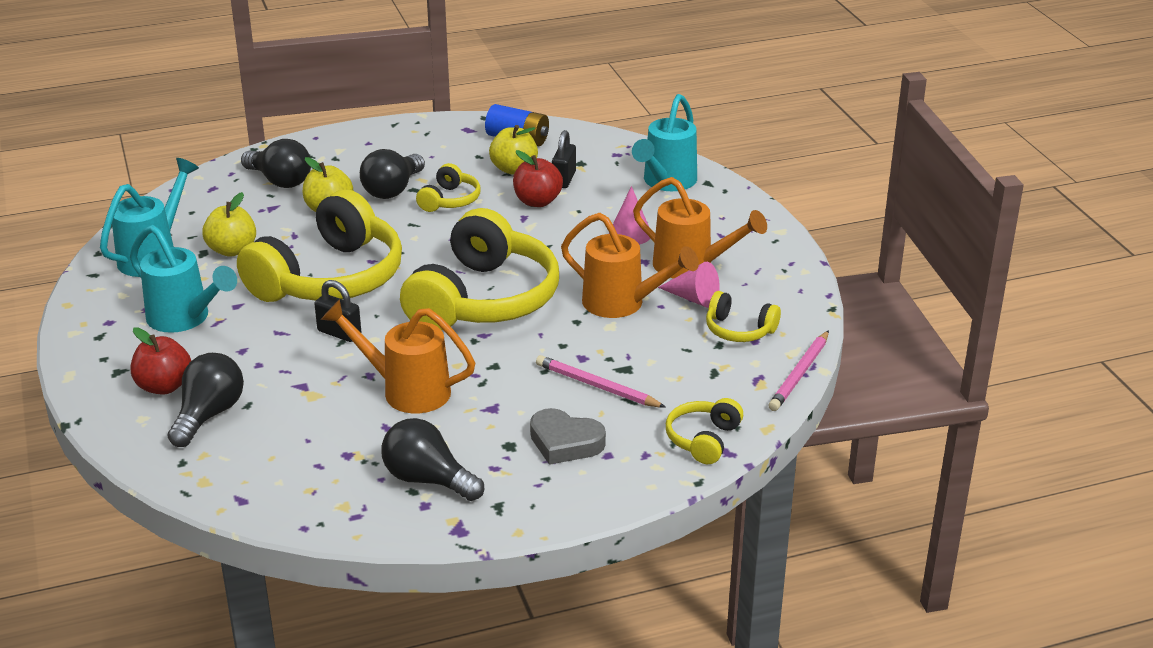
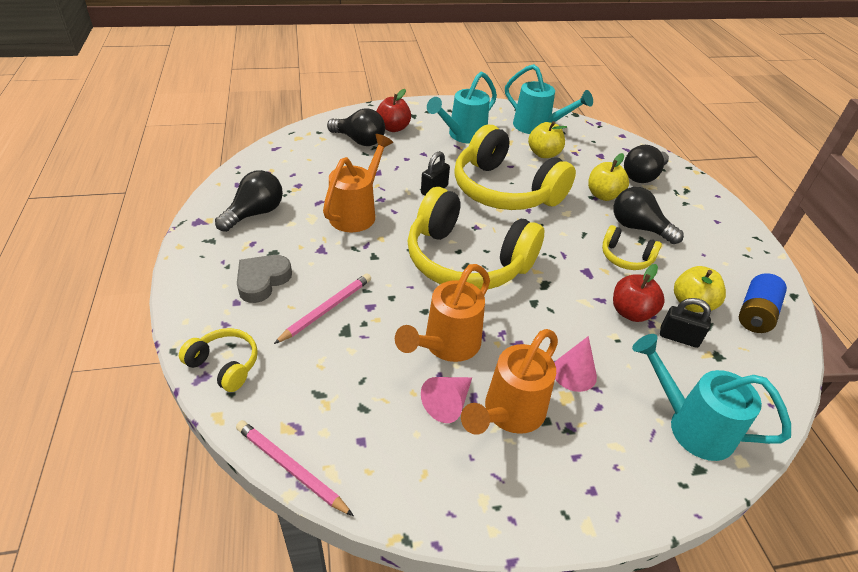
camera: 95 degrees right, 10 degrees up
(739, 330) = (383, 431): yellow headphones -> none

